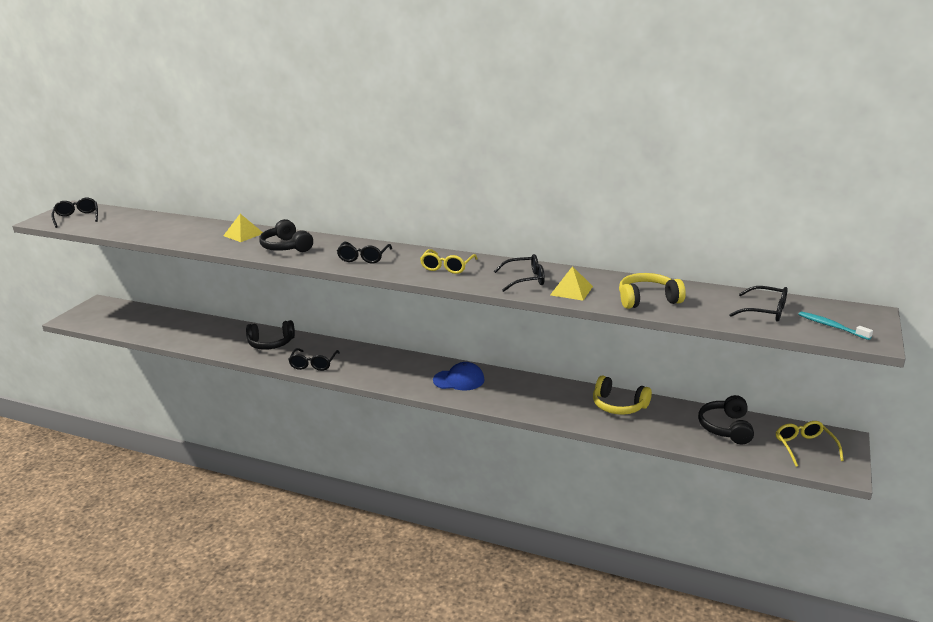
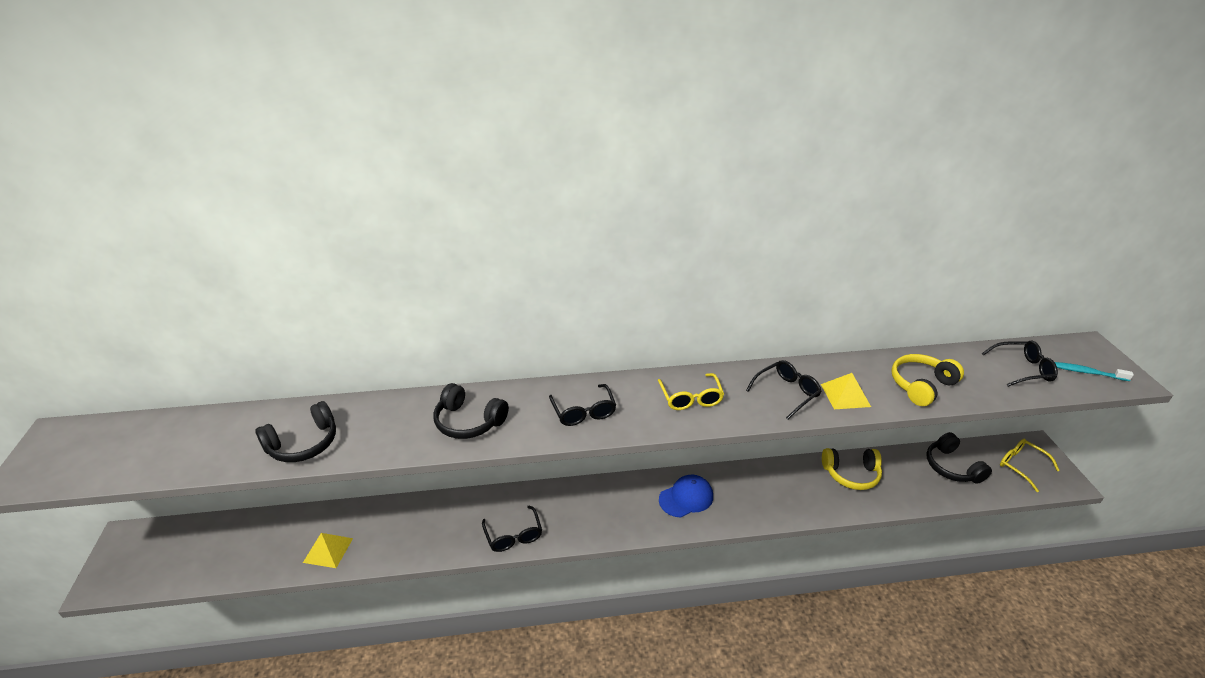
camera: 30 degrees left, 10 degrees up
(77, 217) = (82, 455): black glasses -> none
(243, 234) = (387, 415): yellow pyramid -> yellow pyramid (328, 550)
(271, 343) = (434, 521): black headphones -> black headphones (303, 444)

